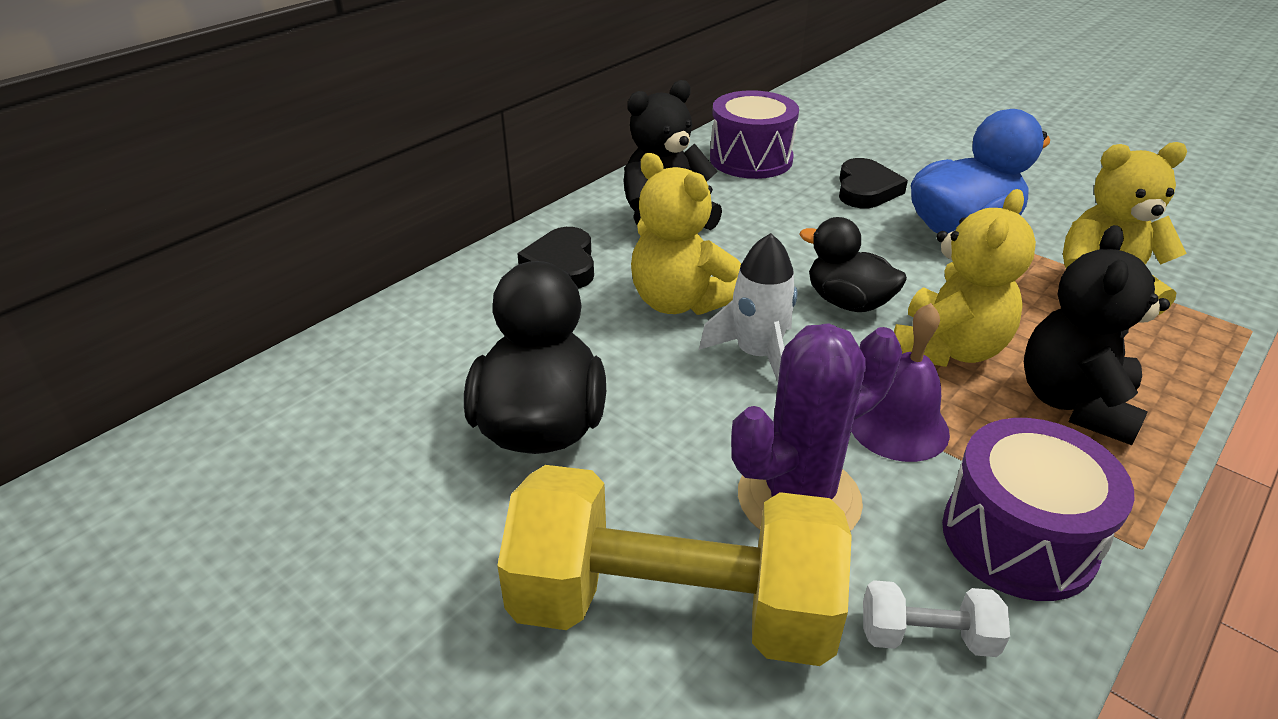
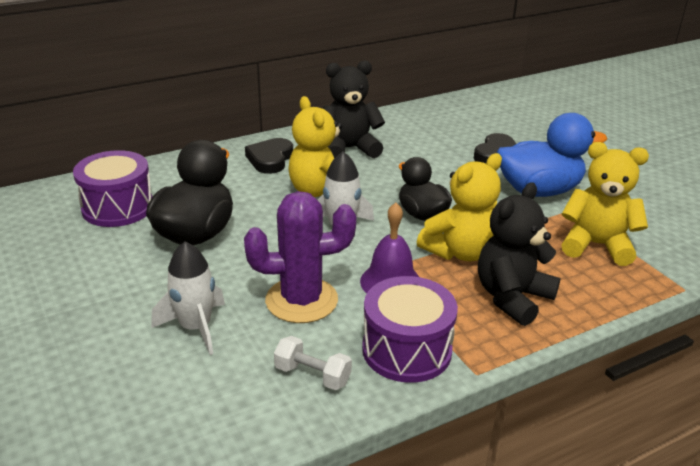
camera: 20 degrees right, 5 degrees down
(673, 608) = (196, 327): yellow dumbbell -> white rocket
(751, 159) = (436, 123): purple drum -> purple drum (118, 207)

